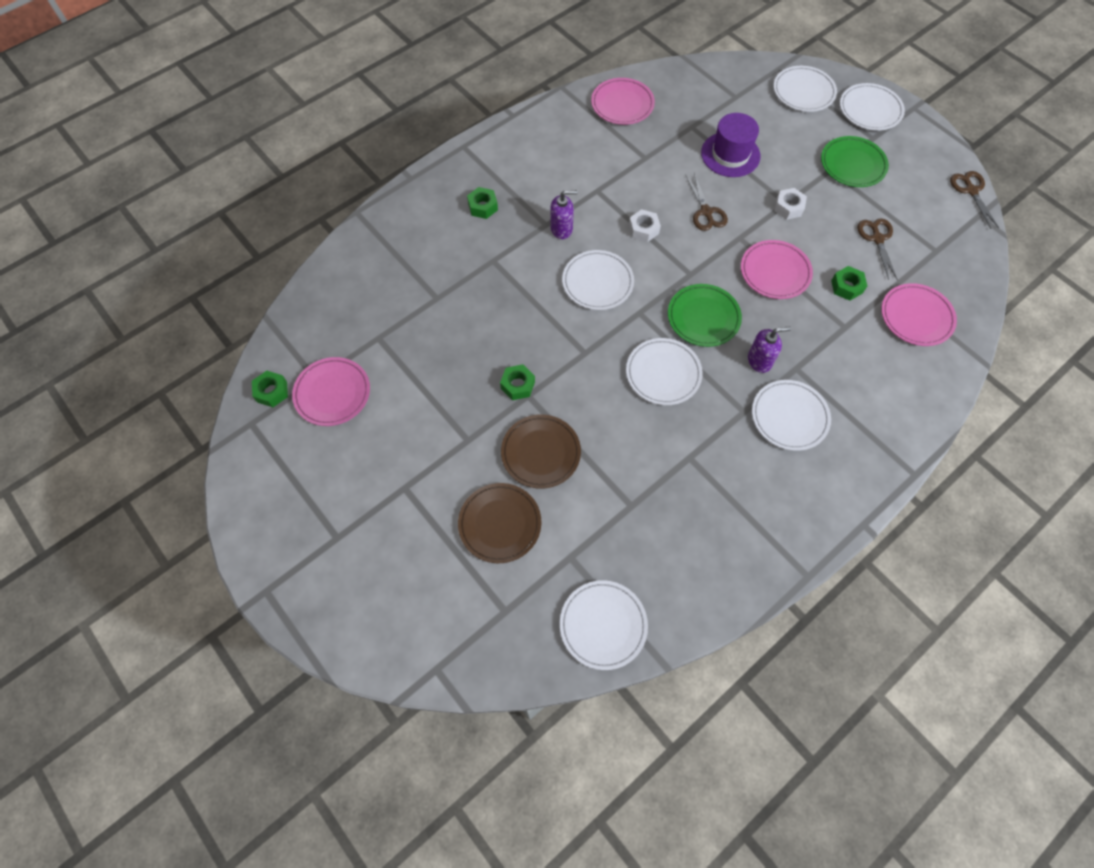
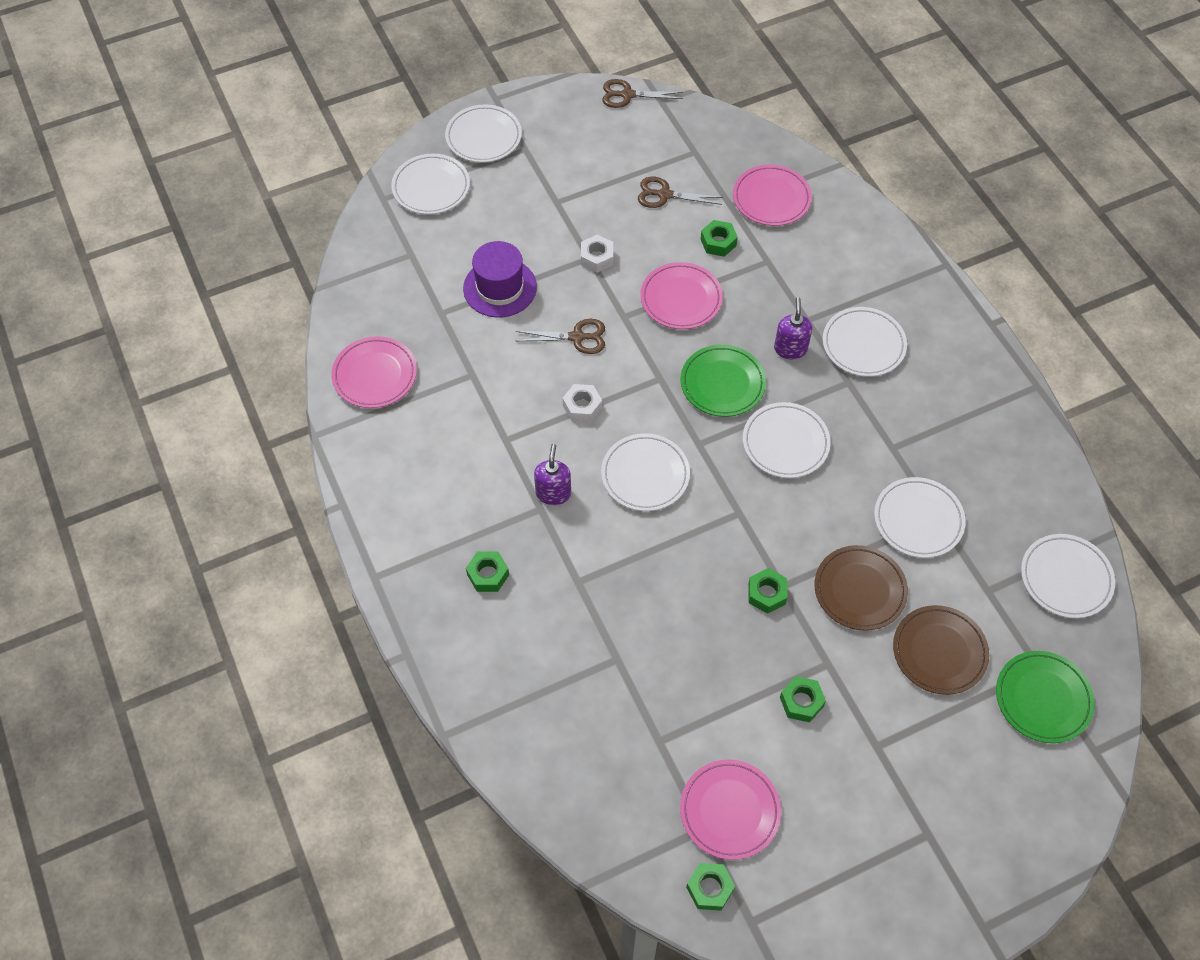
camera: 75 degrees left, 5 degrees down
(430, 426) = (801, 702): none -> green nut
(623, 489) = (918, 520): none -> white plate
(852, 164) = (556, 180): green plate -> green plate (1043, 698)

